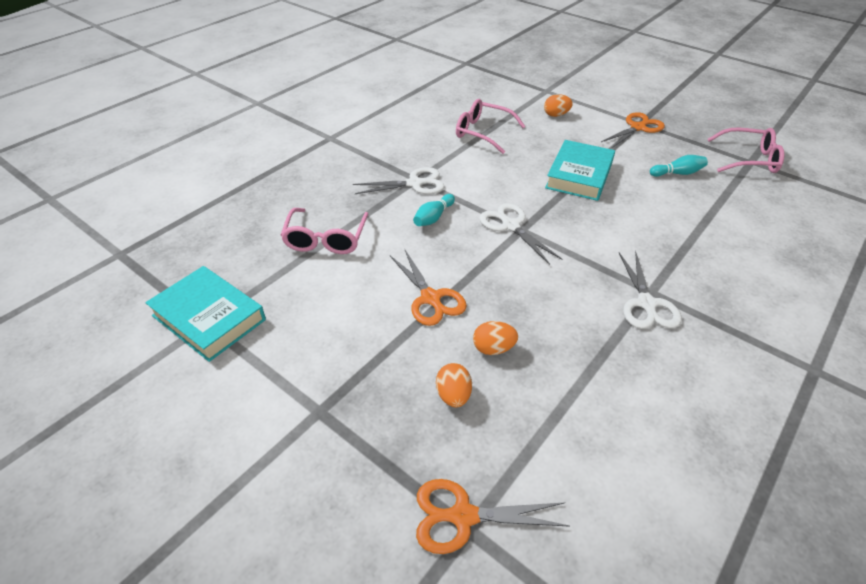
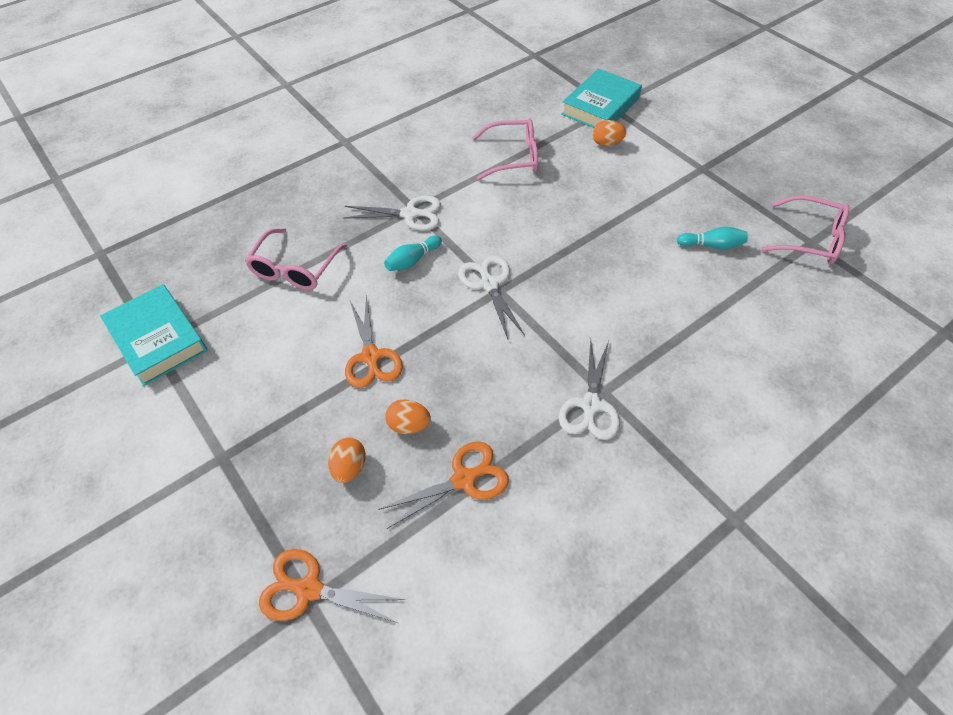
camera: 15 degrees right, 10 degrees up
(483, 133) = (512, 157): pink glasses -> pink glasses turned 135 degrees clockwise
(579, 175) = (595, 231): turquoise book -> turquoise book (600, 106)
(638, 127) = (696, 175): orange scissors -> orange scissors (464, 479)

